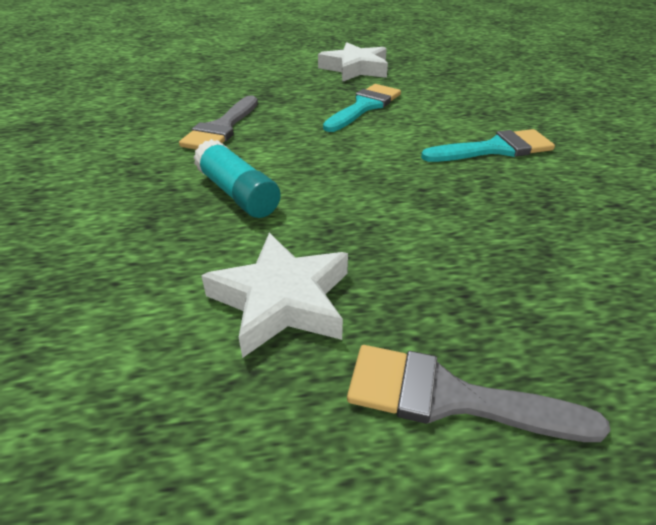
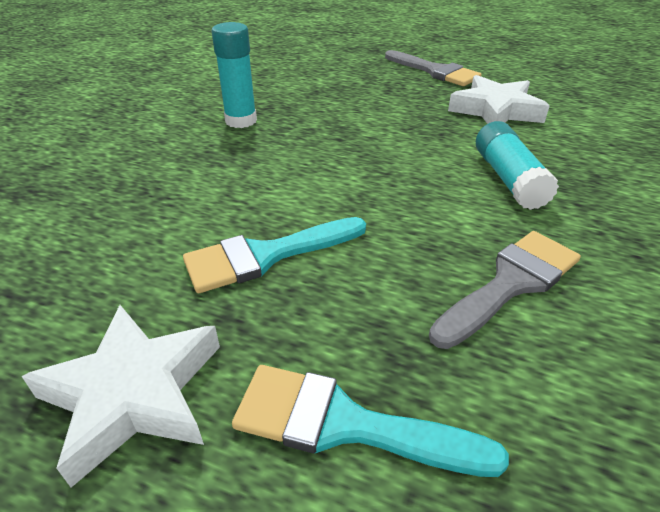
camera: 150 degrees left, 0 degrees up
(495, 149) = (223, 149): turquoise brush -> turquoise brush (345, 424)
(536, 178) = (241, 121): none -> turquoise glue stick

